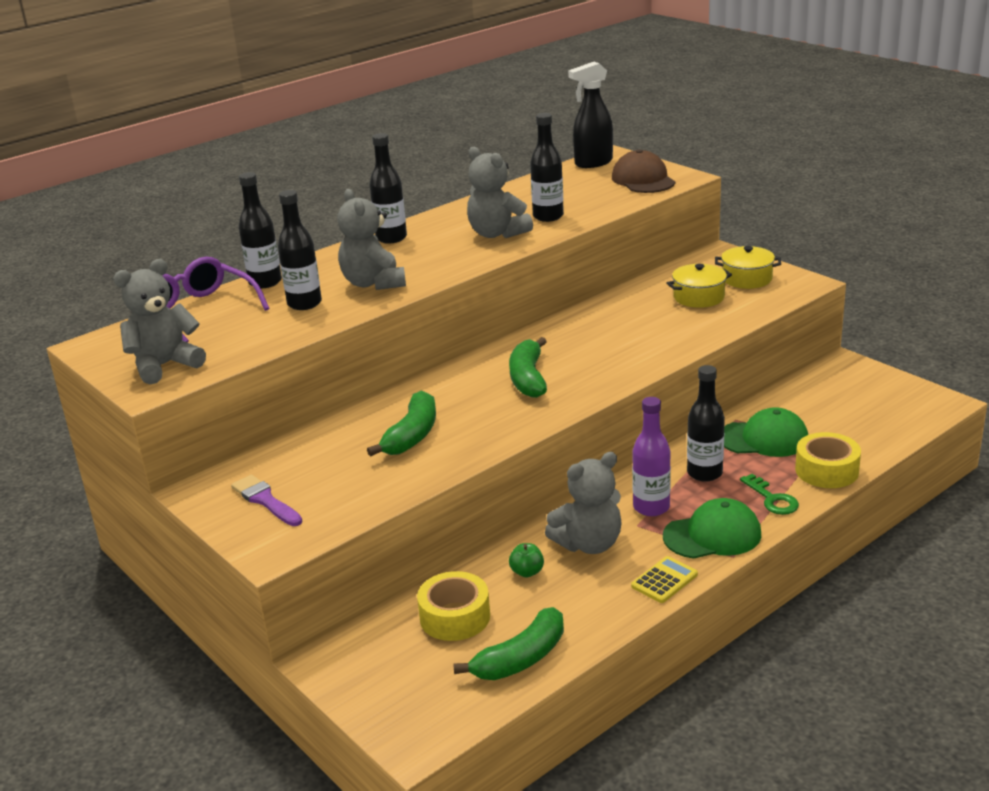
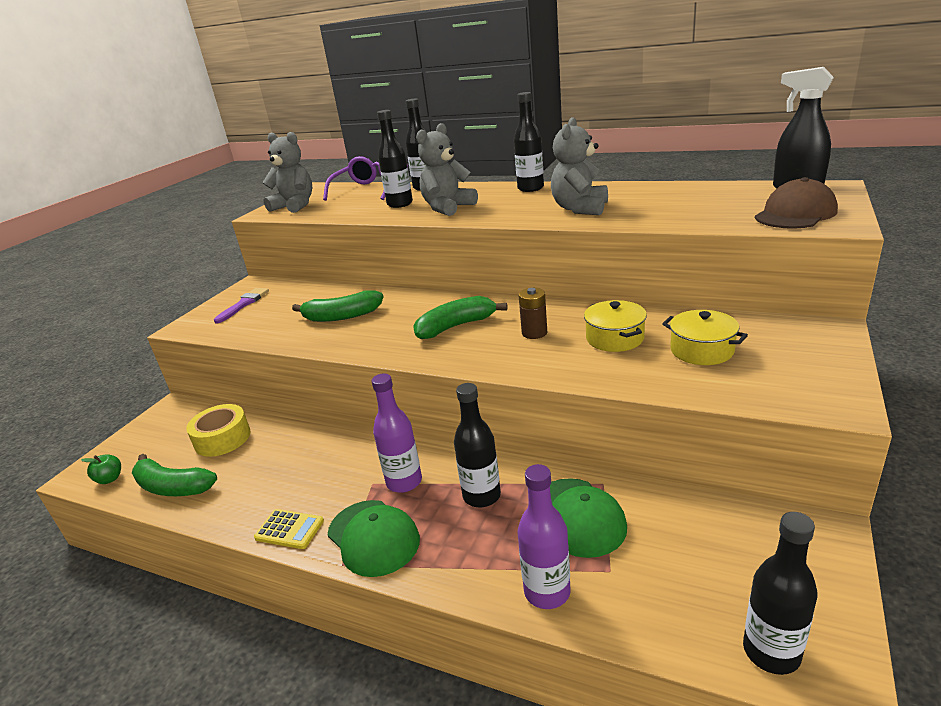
camera: 65 degrees right, 0 degrees up
(527, 572) = (285, 450): green apple -> green apple (110, 479)
(548, 216) = (641, 211): black bottle -> black bottle (771, 652)
(589, 544) = (333, 466): grey teddy bear -> none
(590, 347) = (534, 333): none -> brown battery
(747, 279) = (788, 363): yellow pot -> yellow pot (614, 338)
(772, 499) = (460, 561): green key -> none
(826, 470) = (547, 592): yellow tape -> purple bottle

